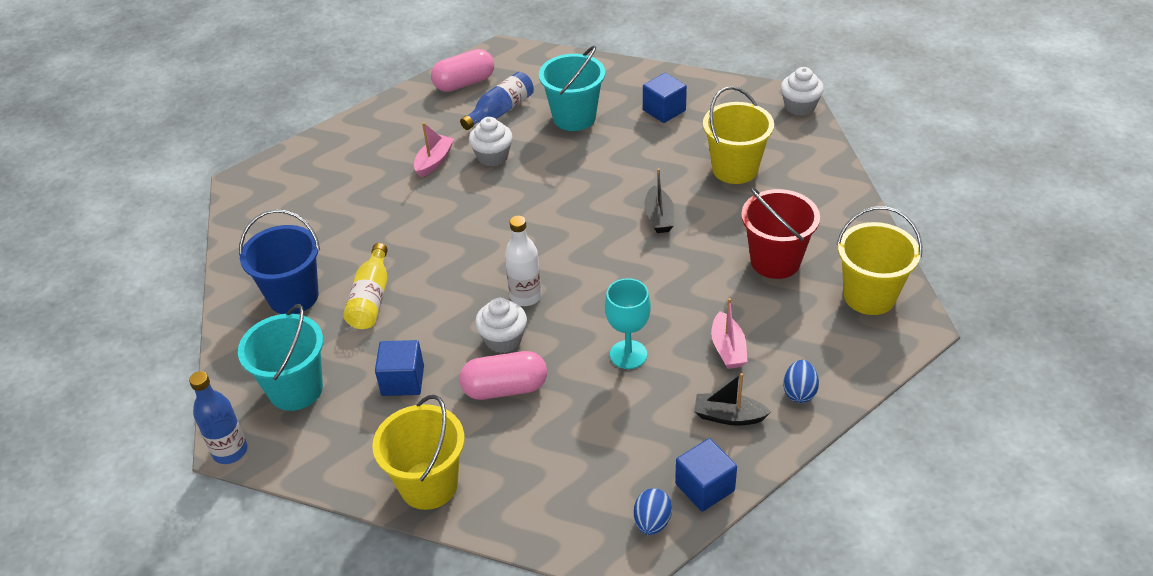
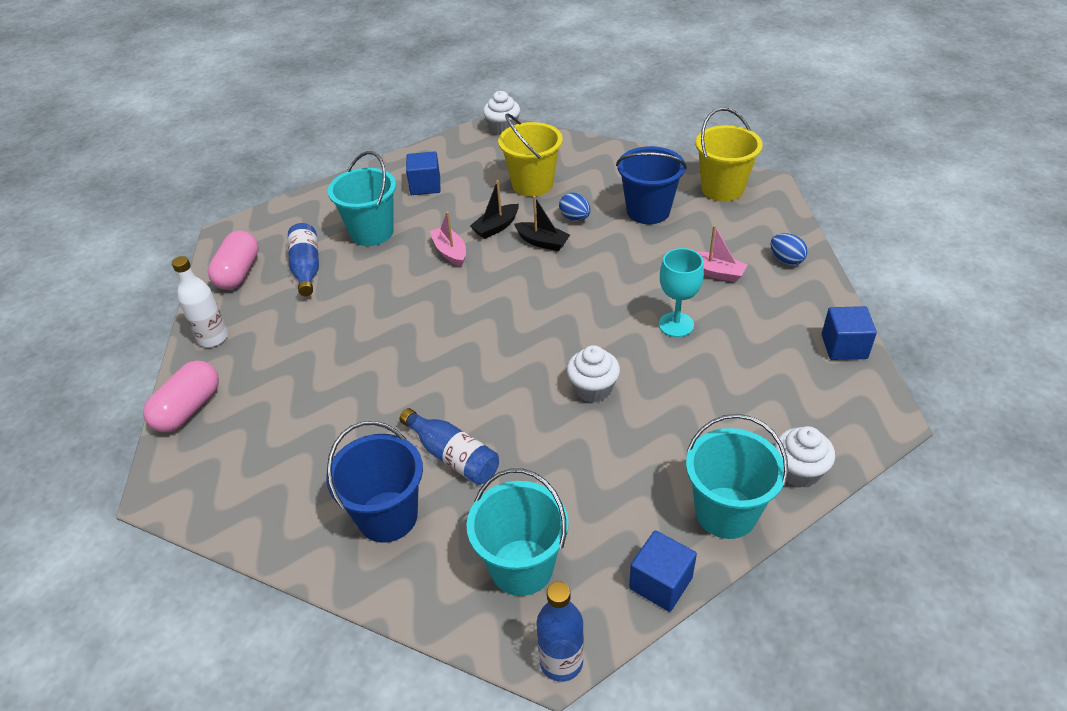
camera: 55 degrees left, 0 degrees up
(371, 299) = (453, 456): yellow bottle -> blue bottle
(403, 380) = (582, 478): blue cube -> blue cube (660, 583)
(429, 485) = (725, 512): yellow bucket -> turquoise bucket
(434, 161) = (318, 336): pink boat -> pink boat (450, 252)
(492, 156) = (359, 298): white cupcake -> white cupcake (798, 471)
(505, 388) = (651, 412): pink capsule -> pink capsule (188, 409)
(525, 296) = (555, 353): white bottle -> white bottle (213, 338)
(652, 522) = (860, 390): blue egg -> blue egg (575, 218)
(728, 416) = (783, 303): black boat -> black boat (496, 227)
(775, 261) = (648, 211): red bucket -> blue bucket

